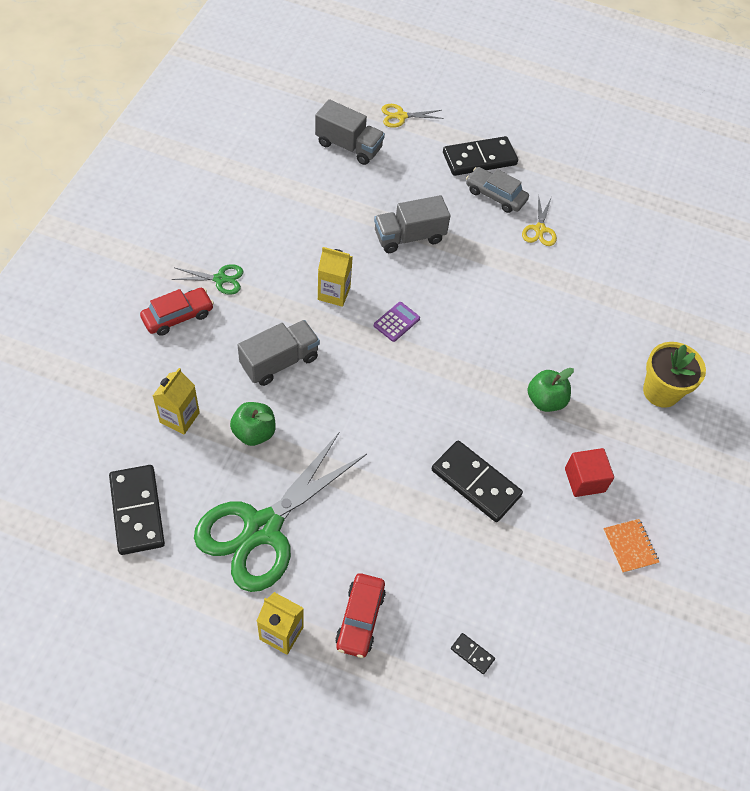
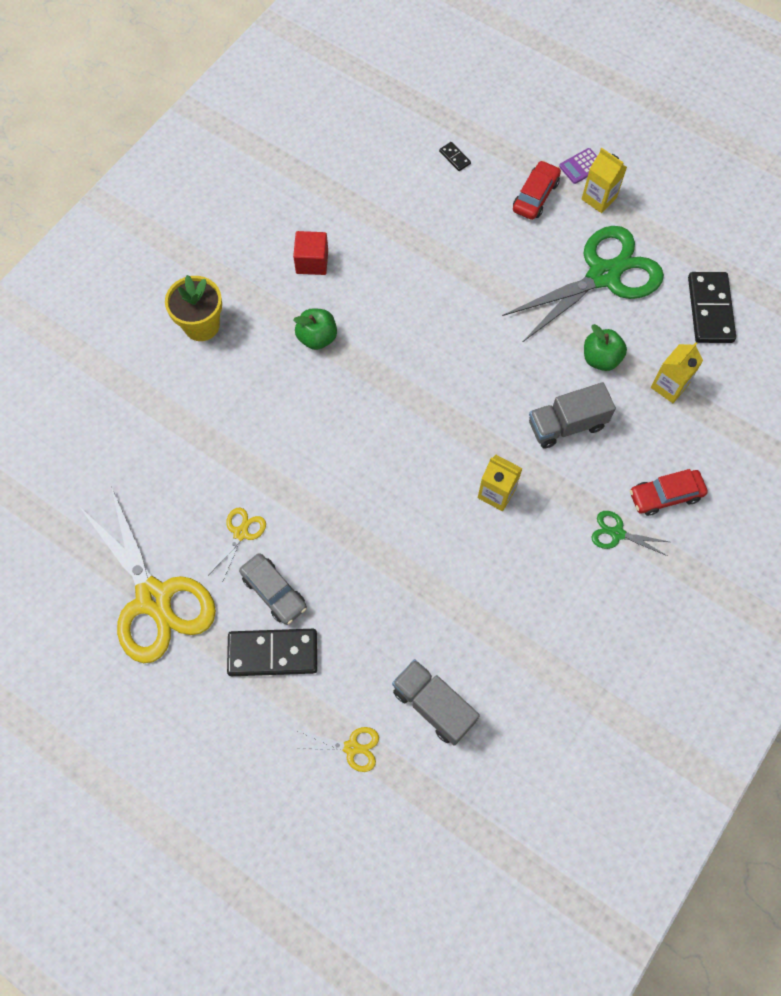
camera: 160 degrees left, 10 degrees up
(396, 322) = (438, 446): purple calculator -> purple calculator (581, 166)
(409, 237) = (395, 551): grey truck -> none
(475, 483) = (410, 277): black domino -> none
(584, 178) = (154, 598): none -> yellow scissors
(630, 546) = (297, 204): orange notebook -> none

